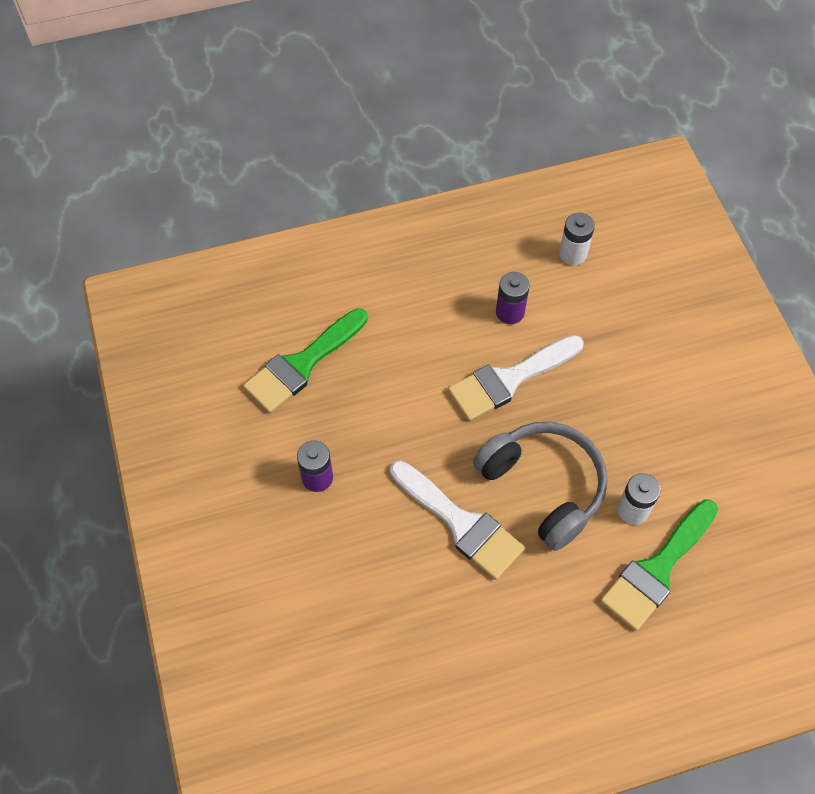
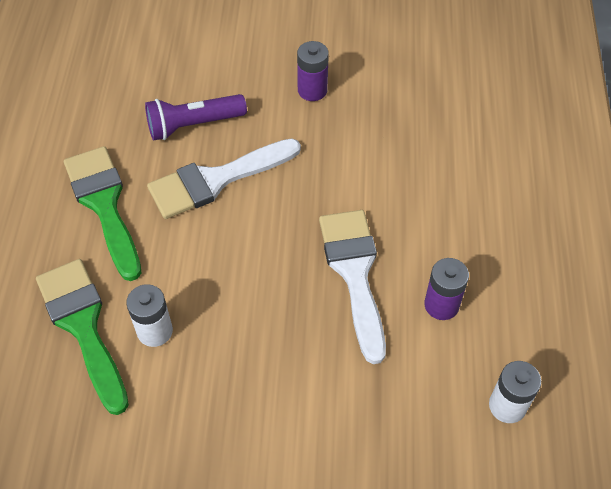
camera: 110 degrees right, 5 degrees down
(302, 364) = (437, 108): green brush -> green brush (104, 205)
(403, 572) = (193, 125): none -> purple flashlight
(544, 486) = (219, 260): grey headphones -> none

